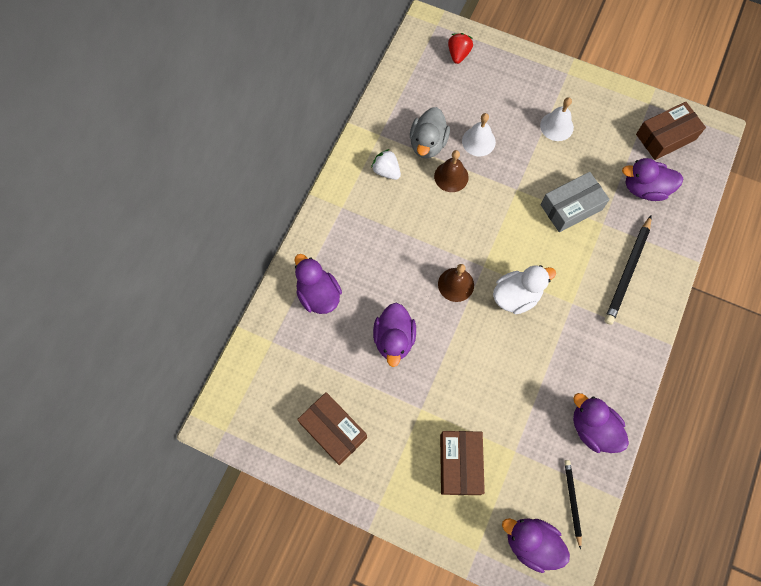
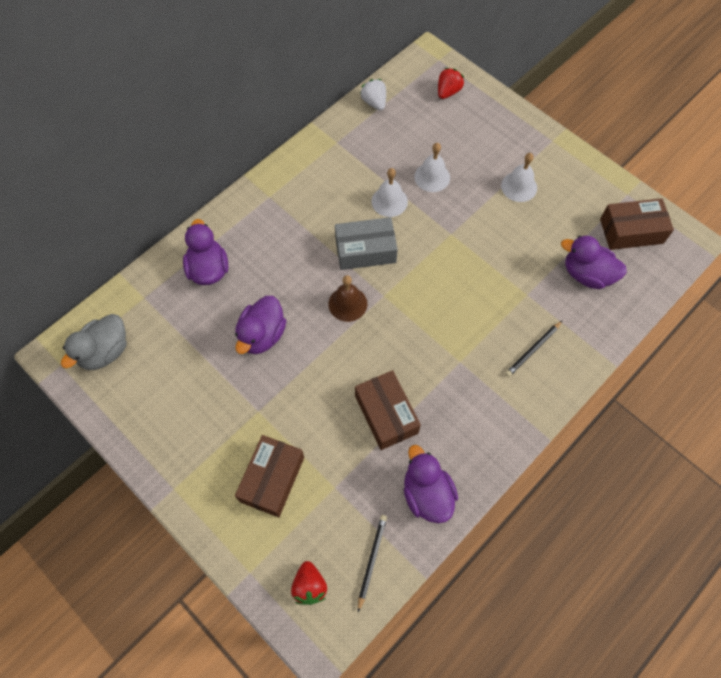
camera: 20 degrees right, 5 degrees down
(333, 430) = (162, 401): brown box -> brown box (386, 414)
(386, 171) = (327, 177): white strawberry -> white strawberry (374, 102)
(428, 144) = (380, 164): grey duck -> grey duck (105, 351)
(451, 176) = (389, 201): brown bell -> white bell
(516, 296) = (404, 335): white duck -> none
(531, 543) = (309, 586): purple duck -> red strawberry
(571, 207) = (500, 268): grey box -> grey box (365, 250)
(627, 271) = (533, 349): black pencil -> black pencil, size x0.60

